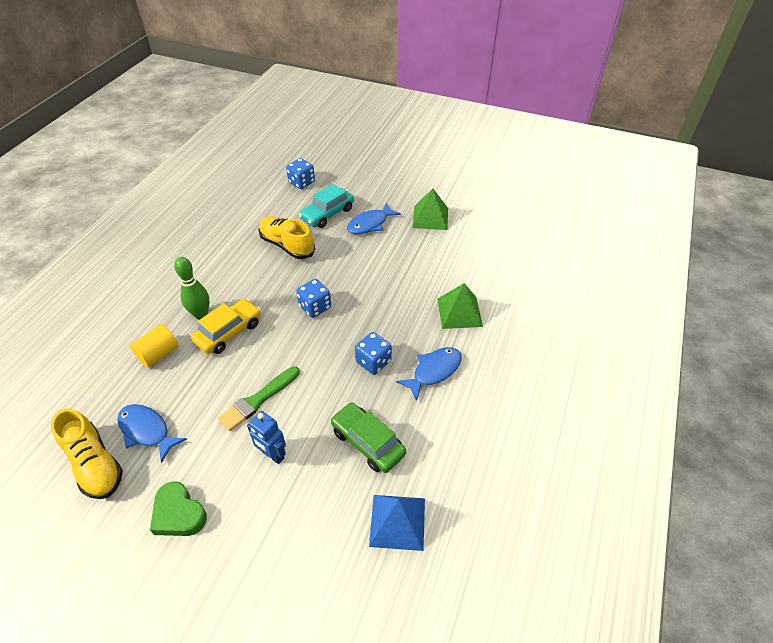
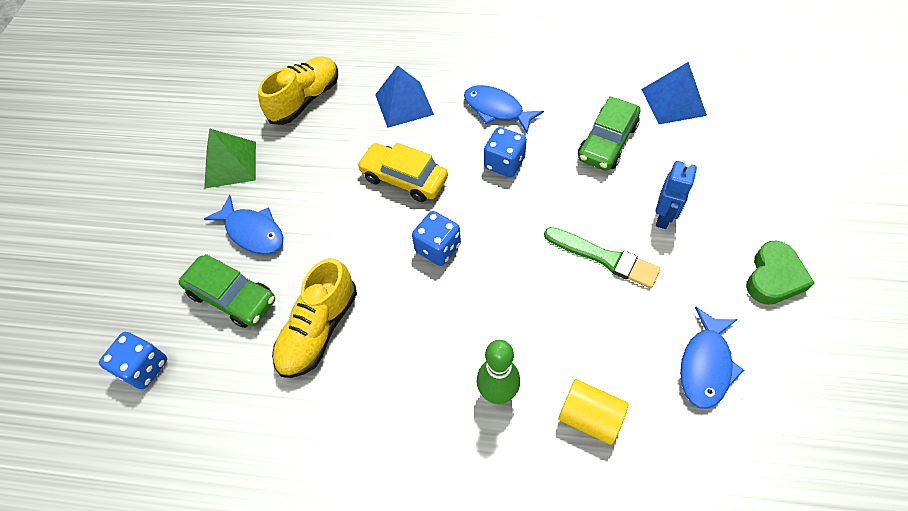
camera: 100 degrees left, 10 degrees up
(95, 464) = (778, 403): yellow shoe -> yellow shoe (305, 100)
(229, 332) = (516, 338): yellow car -> yellow car (404, 179)
(327, 214) = (232, 297): turquoise car -> green car
(459, 312) = (404, 104): green pyramid -> blue pyramid

